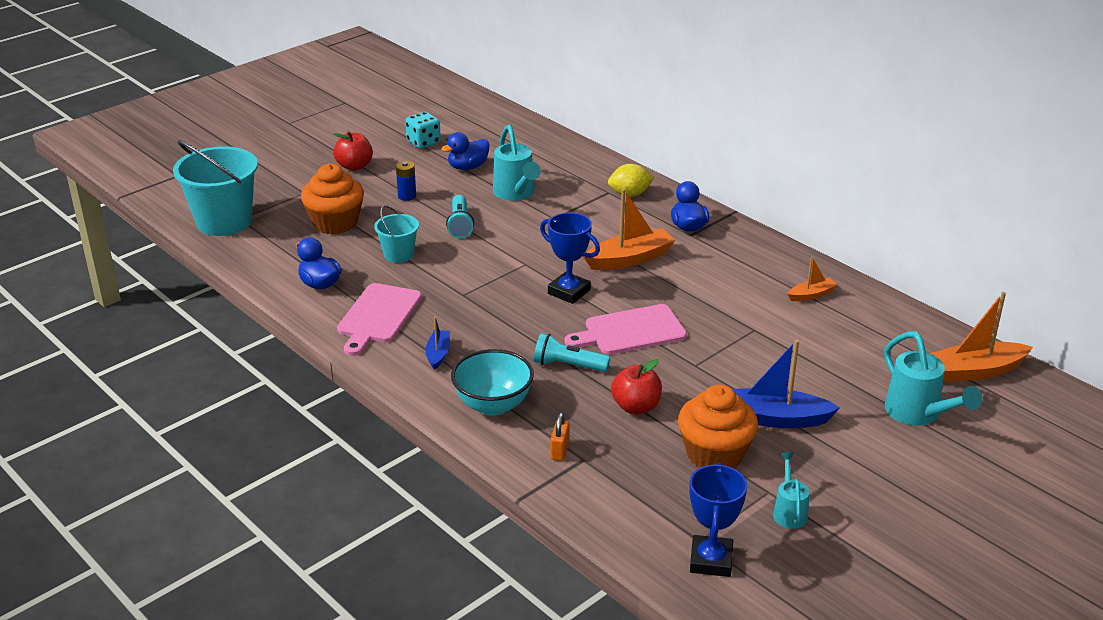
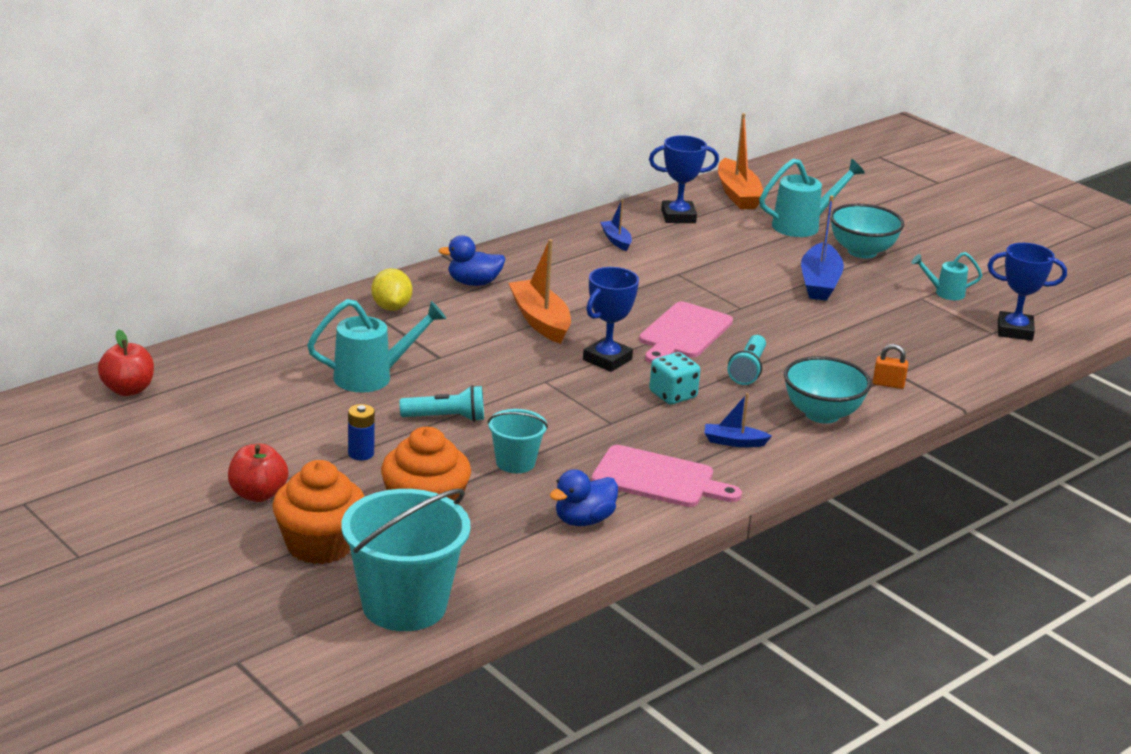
camera: 90 degrees left, 5 degrees down
(423, 142) = (199, 437): turquoise dice -> turquoise dice (673, 395)
(468, 167) = (288, 406): blue duck -> none
(630, 331) = (684, 333): pink cutting board -> pink cutting board turned 45 degrees clockwise
(636, 407) = (813, 342): red apple -> red apple (128, 390)
(715, 454) = (876, 314): orange cupcake -> orange cupcake (319, 545)
(811, 295) = (616, 240): orange boat -> blue boat
(870, 454) = (862, 252): none -> turquoise bowl
(890, 331) = (678, 216): none -> blue trophy

